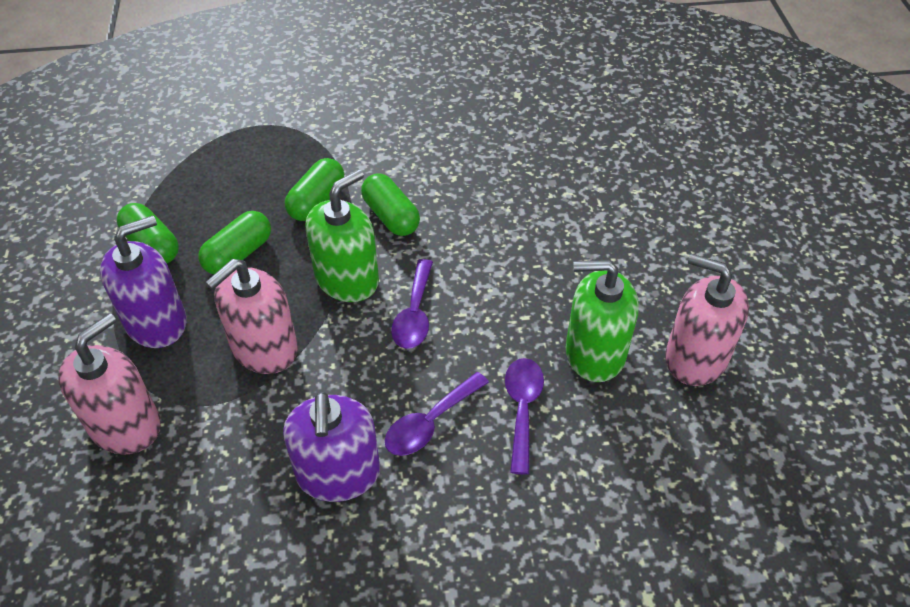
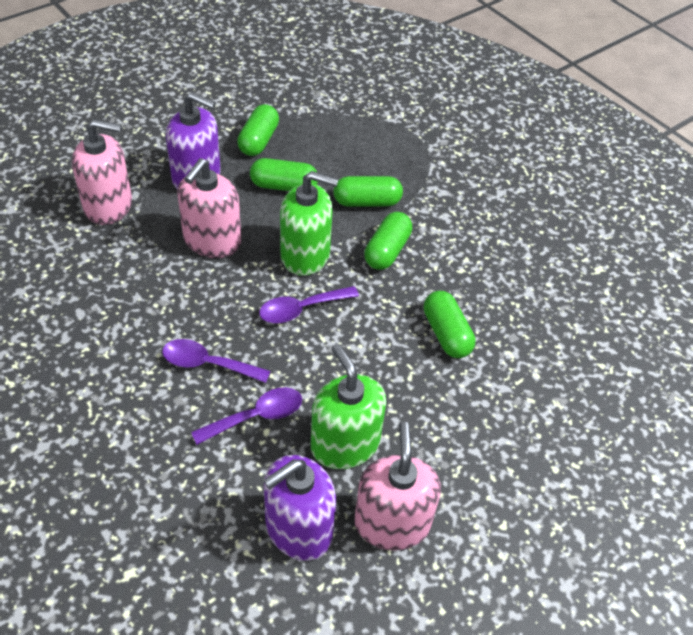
camera: 55 degrees right, 0 degrees up
(264, 348) = (212, 241): pink soap dispenser -> pink soap dispenser turned 75 degrees counterclockwise
(338, 473) = (134, 331): purple soap dispenser -> purple soap dispenser (298, 528)
(518, 223) = (446, 334): none -> green capsule

